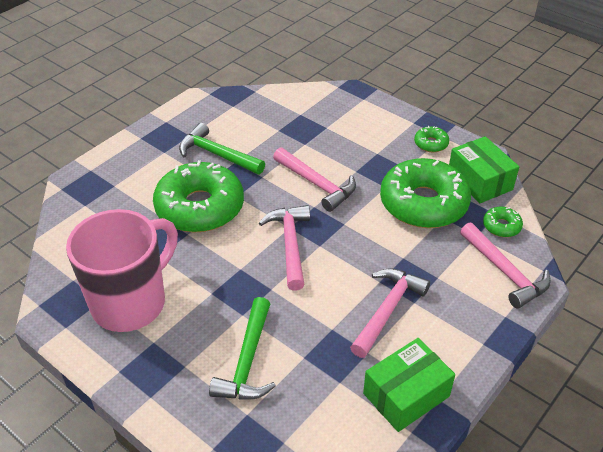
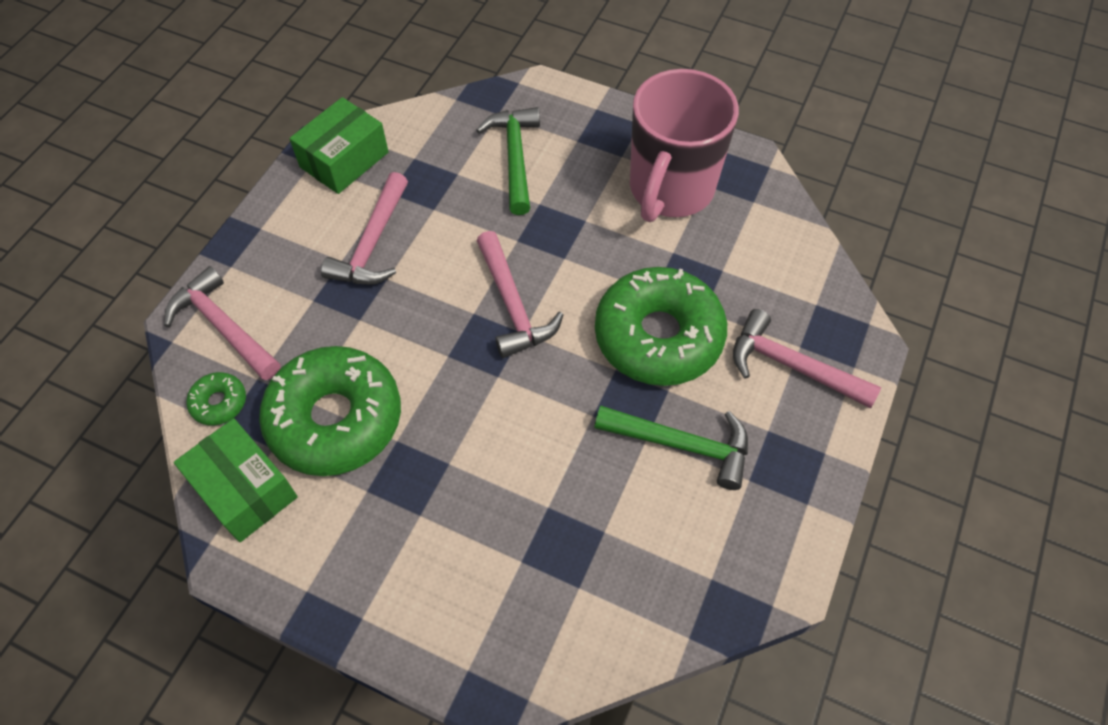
camera: 165 degrees right, 15 degrees up
(316, 184) = (504, 419): pink hammer -> pink hammer (792, 366)
(431, 144) = (327, 563): green donut -> none

